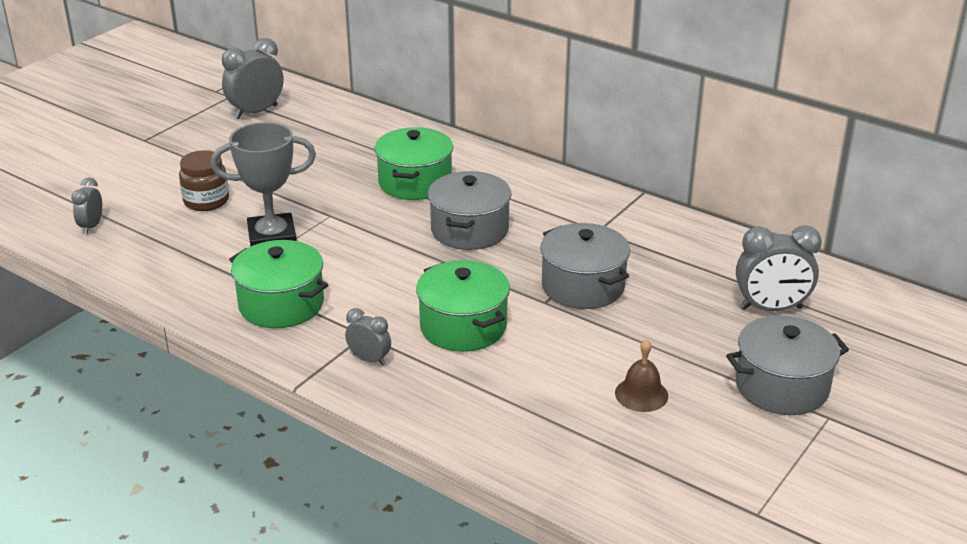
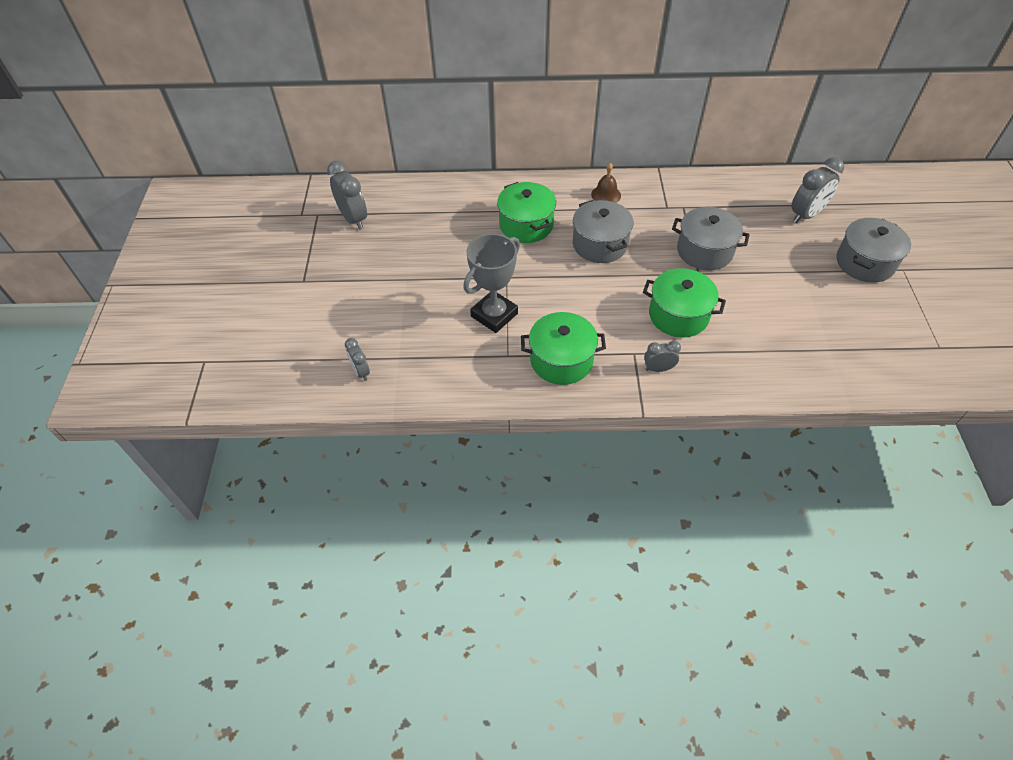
camera: 35 degrees left, 20 degrees up
(206, 201) = (413, 308): brown jar -> none
(256, 112) = (354, 219): grey clock -> grey clock turned 135 degrees clockwise
(641, 394) = (813, 306): brown bell -> brown bell (606, 195)

